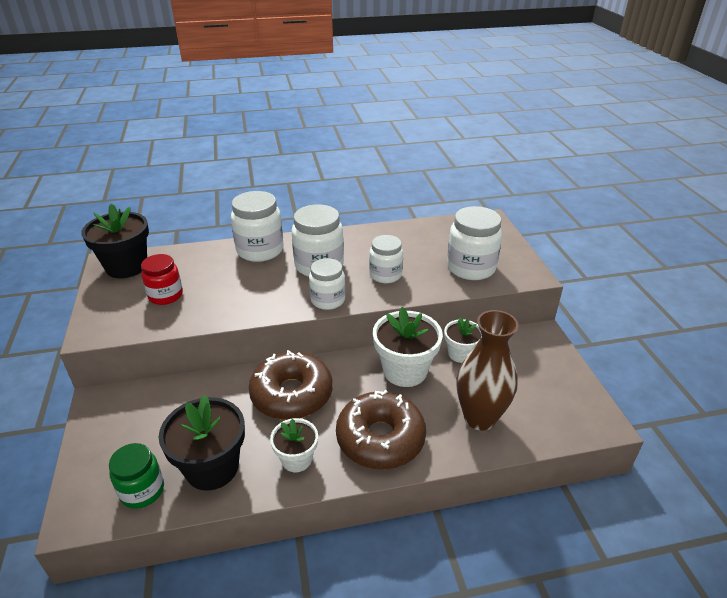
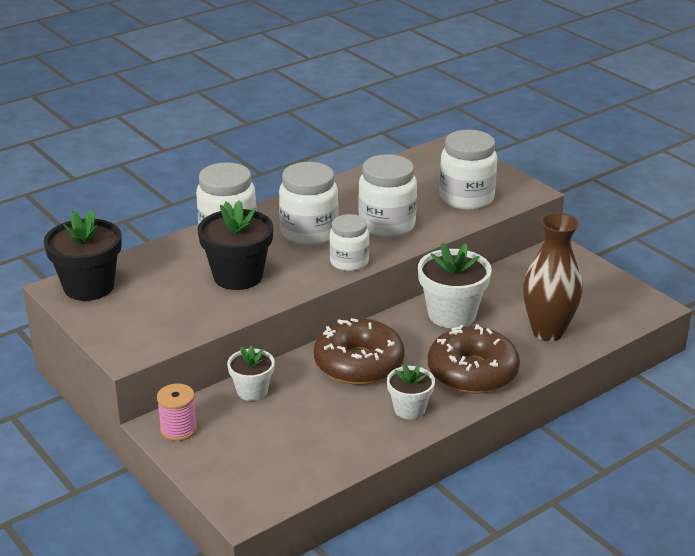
camera: 25 degrees left, 5 degrees down
(107, 409) = (178, 429): none -> pink spool
(142, 491) = (287, 474): green jar -> none
(165, 295) = (169, 301): red jar -> none
(212, 467) = (336, 438): black flower pot -> black flower pot (238, 276)
(385, 275) = (387, 225): white jar -> white jar, size x1.53
(460, 354) = (494, 286): white flower pot -> white flower pot (252, 391)

